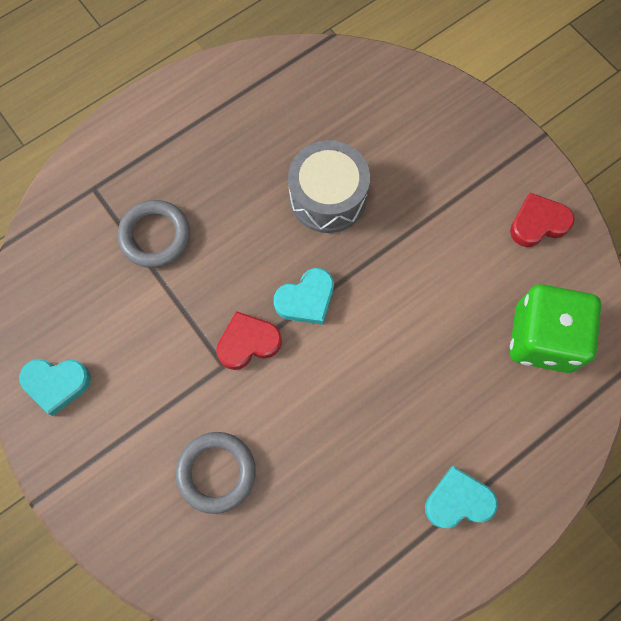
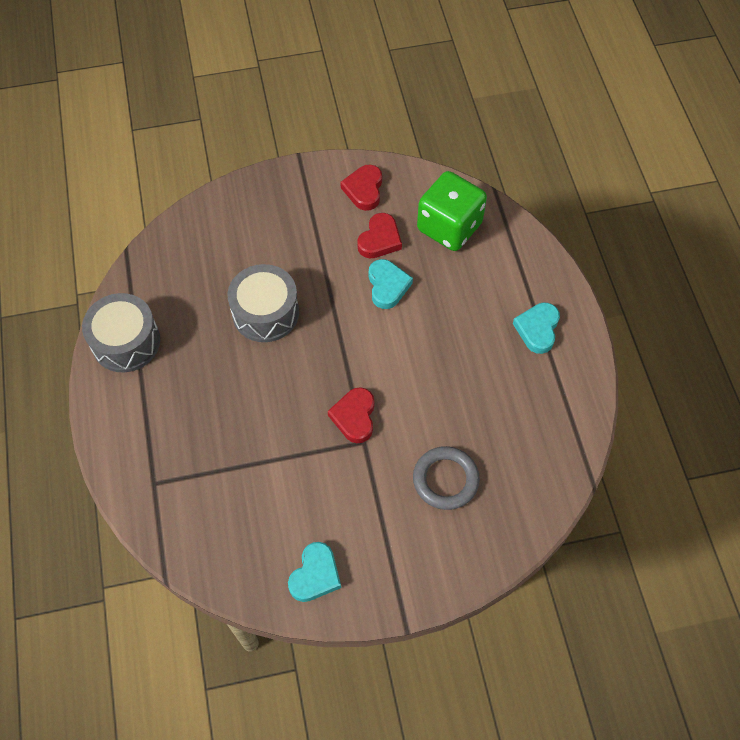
camera: 65 degrees left, 10 degrees down
(155, 236) = (226, 450): grey ring -> none
(230, 88) = (126, 342): none -> grey drum
(306, 299) = (341, 362): turquoise heart -> turquoise heart (387, 286)
(481, 269) = (379, 239): none -> red heart

